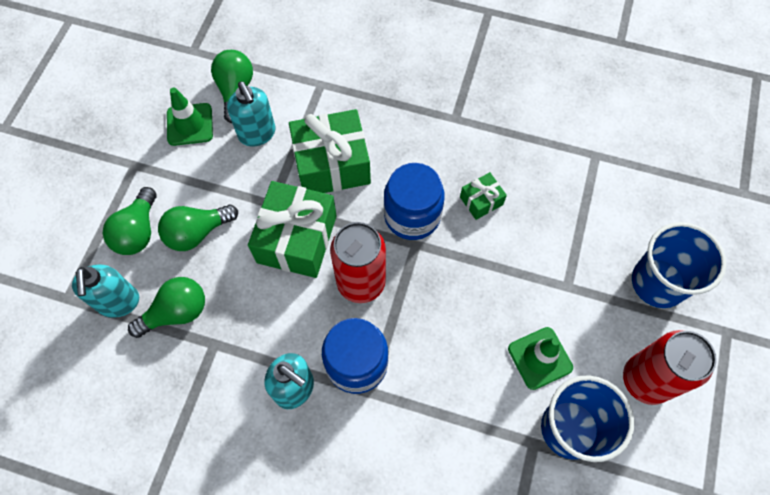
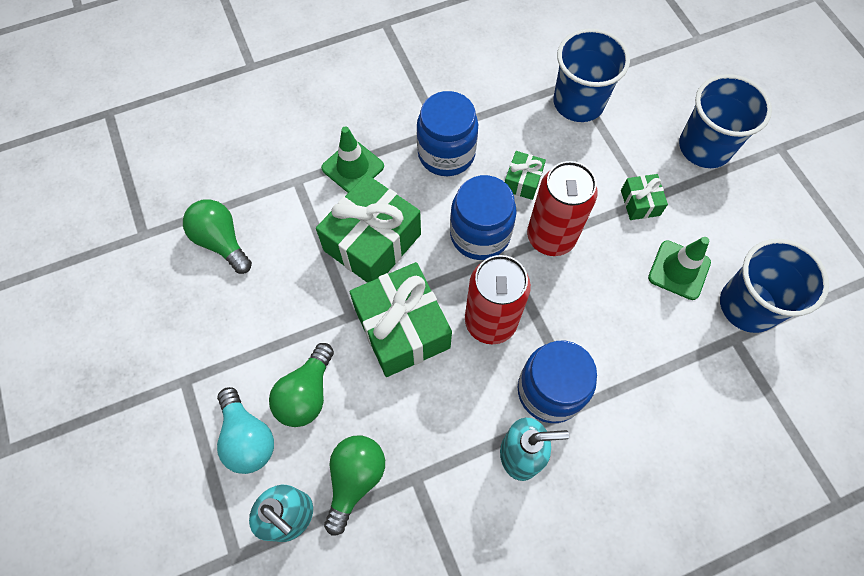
camera: 40 degrees left, 0 degrees up
(138, 231) = (248, 438): green light bulb -> turquoise light bulb
(190, 124) = (205, 303): green traffic cone -> green traffic cone (353, 167)
(257, 134) = (279, 265): turquoise soap dispenser -> none
(443, 139) = (446, 154): none -> blue jar
(559, 285) = (640, 203): none -> green gift
(584, 173) = (578, 102): none -> blue cup
(645, 380) = (762, 226): red can -> red can (551, 237)

